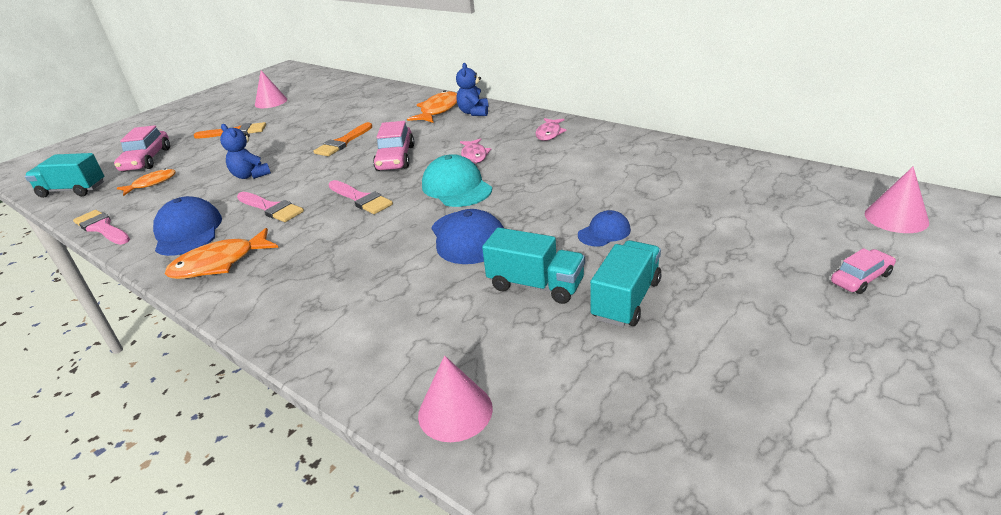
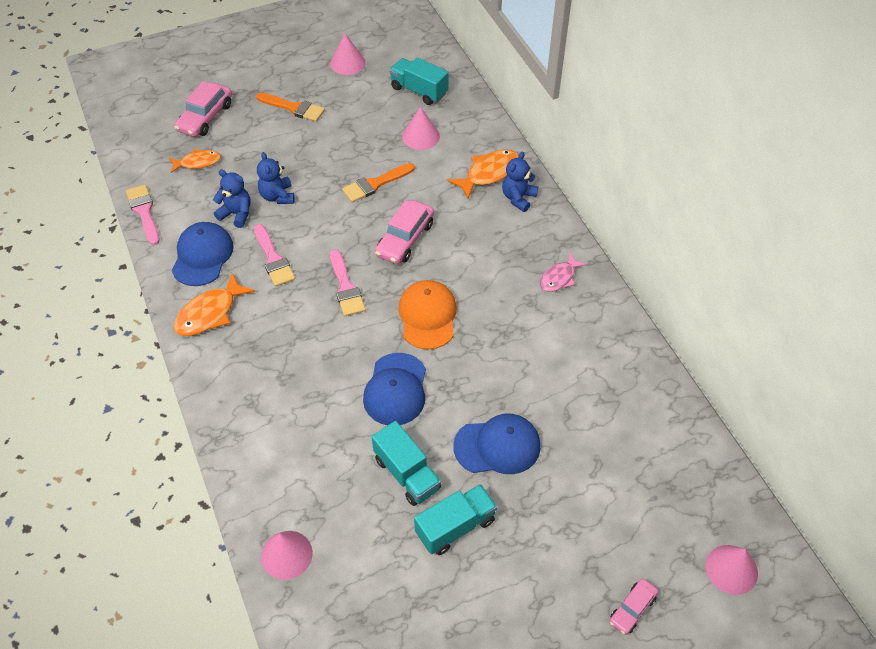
camera: 25 degrees right, 20 degrees up
(73, 190) = (136, 137): turquoise truck -> turquoise truck (419, 91)
(212, 197) = (236, 214): none -> blue teddy bear
(219, 263) = (210, 313): orange fish -> orange fish turned 45 degrees counterclockwise
(364, 112) = (421, 136): none -> pink cone
(456, 187) = (427, 316): turquoise cap -> orange cap
(474, 155) = (471, 275): pink fish -> none
(604, 232) = (497, 446): blue cap -> blue cap, size x1.74
(861, 278) = (632, 609): pink car -> pink car turned 135 degrees clockwise

